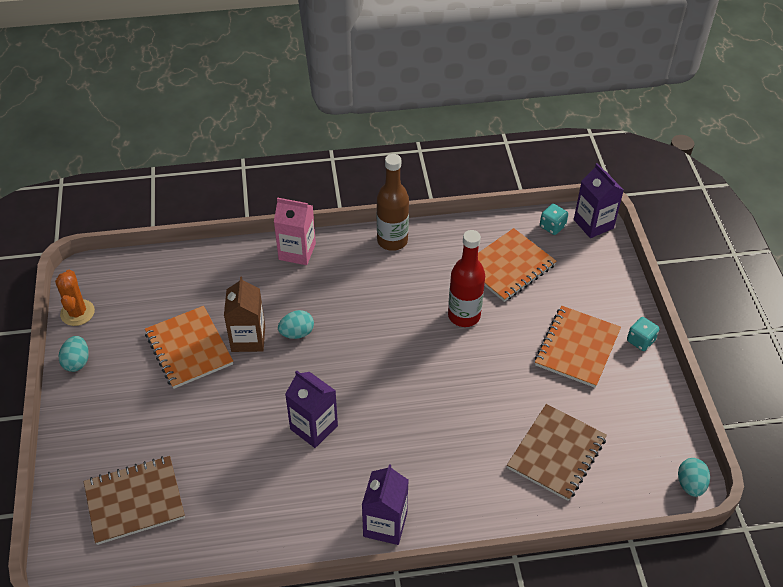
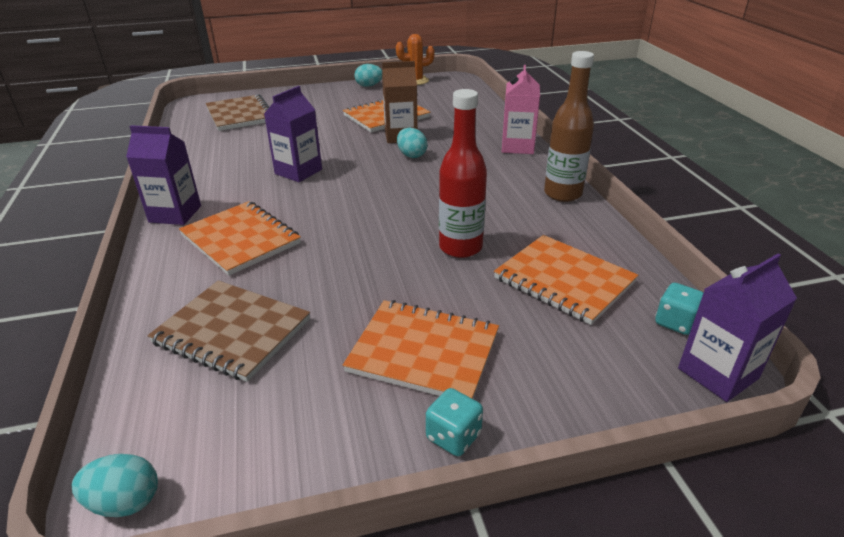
camera: 85 degrees right, 15 degrees down
(437, 463) = (240, 240): none -> orange notebook

